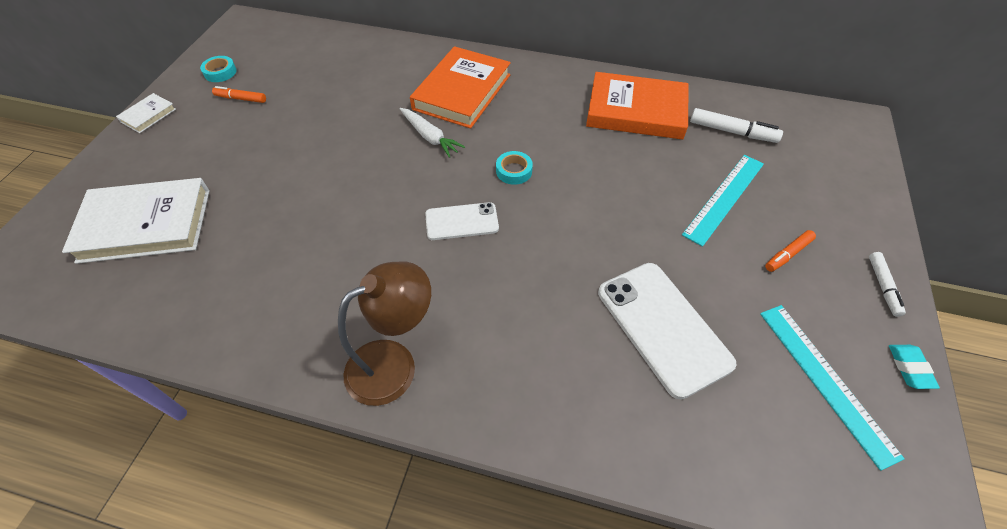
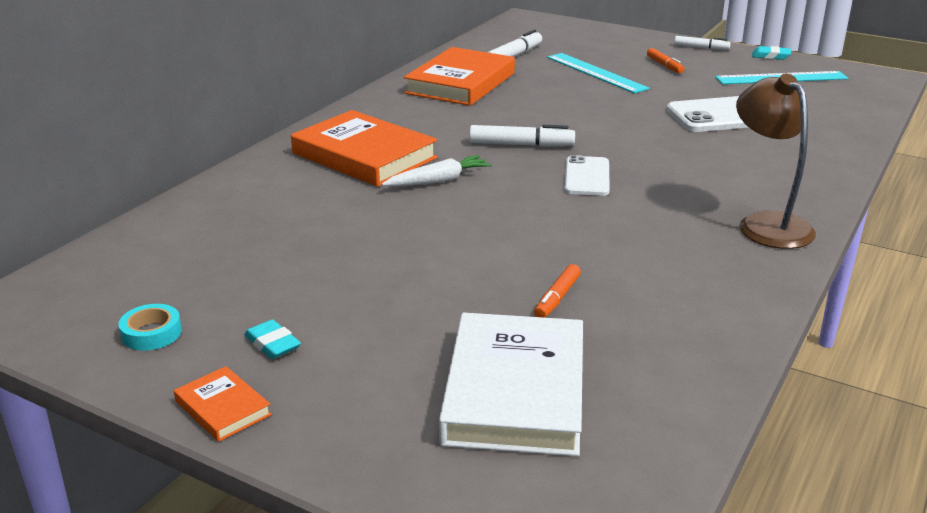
camera: 75 degrees left, 25 degrees down
(148, 115) = (222, 408): white book -> orange book
(206, 116) = (272, 344): none -> turquoise eraser
(241, 99) = (249, 312): orange marker -> orange marker (557, 298)
(514, 171) = (521, 145): turquoise tape -> white marker

